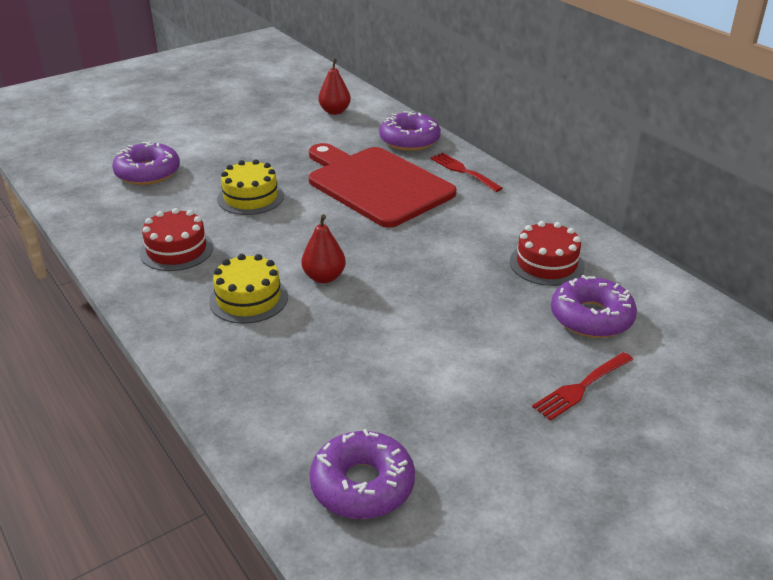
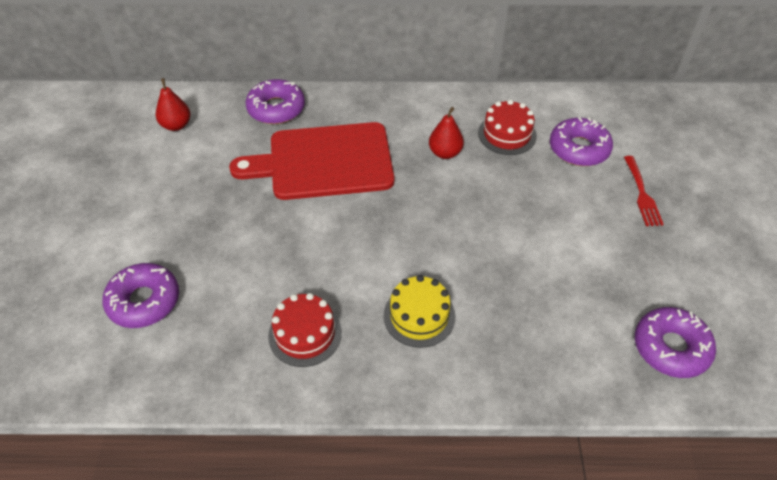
camera: 55 degrees left, 15 degrees up
(250, 197) = (266, 247): yellow cake -> none
(324, 277) = (427, 256): red pear -> red pear (445, 153)
(463, 171) = (353, 107): red fork -> none

